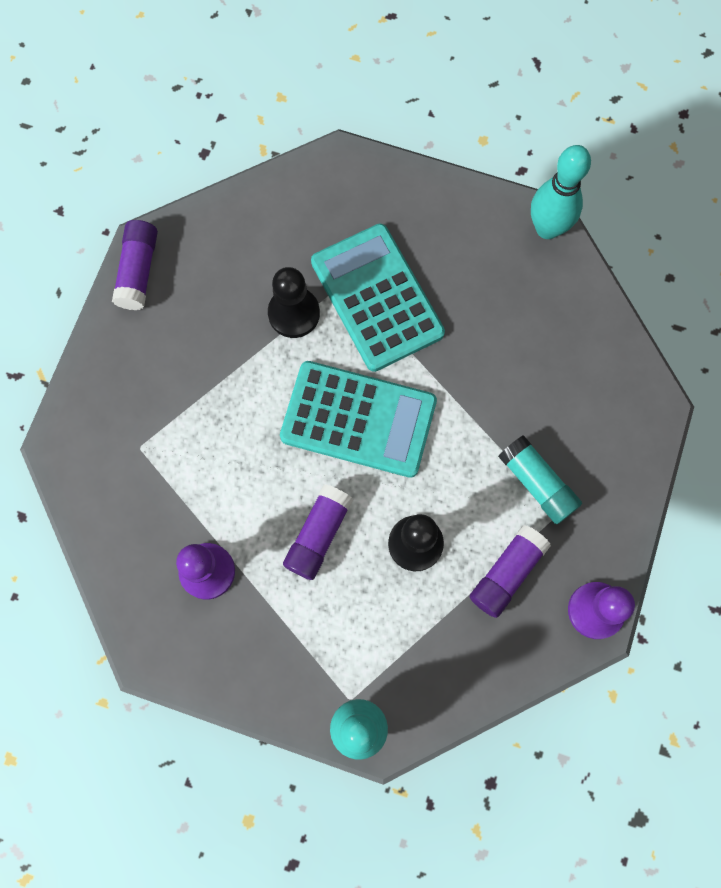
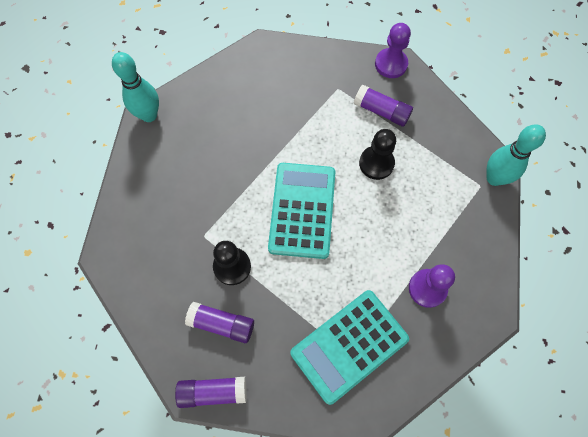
camera: 100 degrees left, 5 degrees down
(318, 535) = (385, 222): purple glue stick -> purple glue stick (222, 324)
(377, 298) = (212, 213): turquoise calculator -> turquoise calculator (349, 345)
(537, 483) = (323, 102): turquoise glue stick -> none

